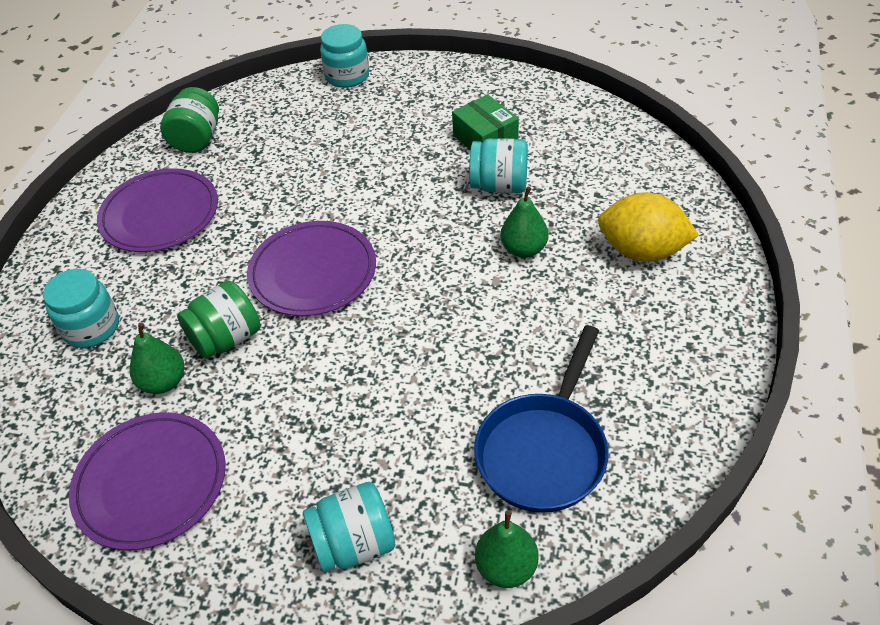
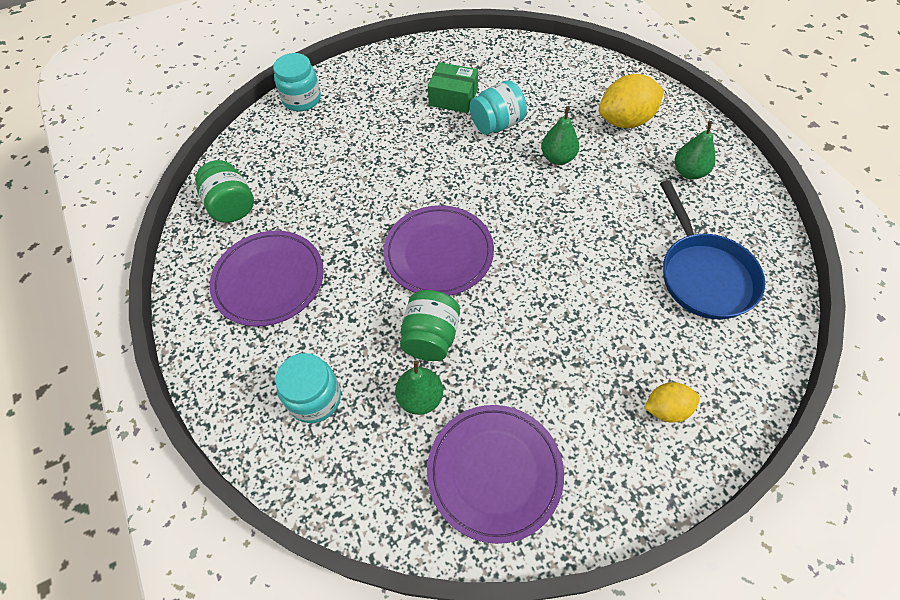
camera: 40 degrees left, 10 degrees up
(354, 544) = (666, 409): turquoise jar -> yellow lemon
(506, 567) = (759, 357): green pear -> green pear (689, 172)

